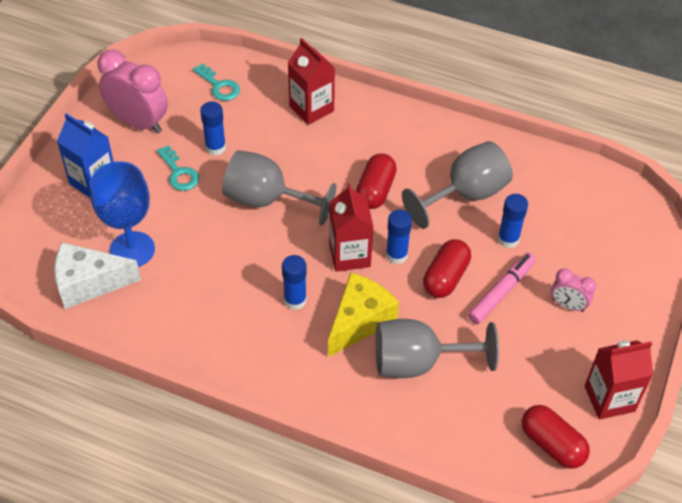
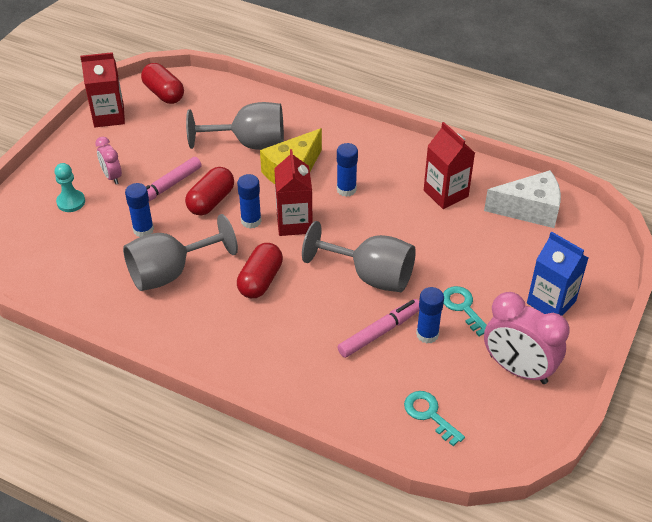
camera: 175 degrees left, 5 degrees down
(132, 250) = (496, 236): blue goblet -> none
(259, 147) = (380, 332): none -> pink marker
(311, 108) = (319, 378): red carton -> red carton (445, 193)
(568, 305) = (112, 176): pink clock -> pink clock turned 150 degrees counterclockwise
(599, 269) = (71, 202): none -> turquoise pawn

